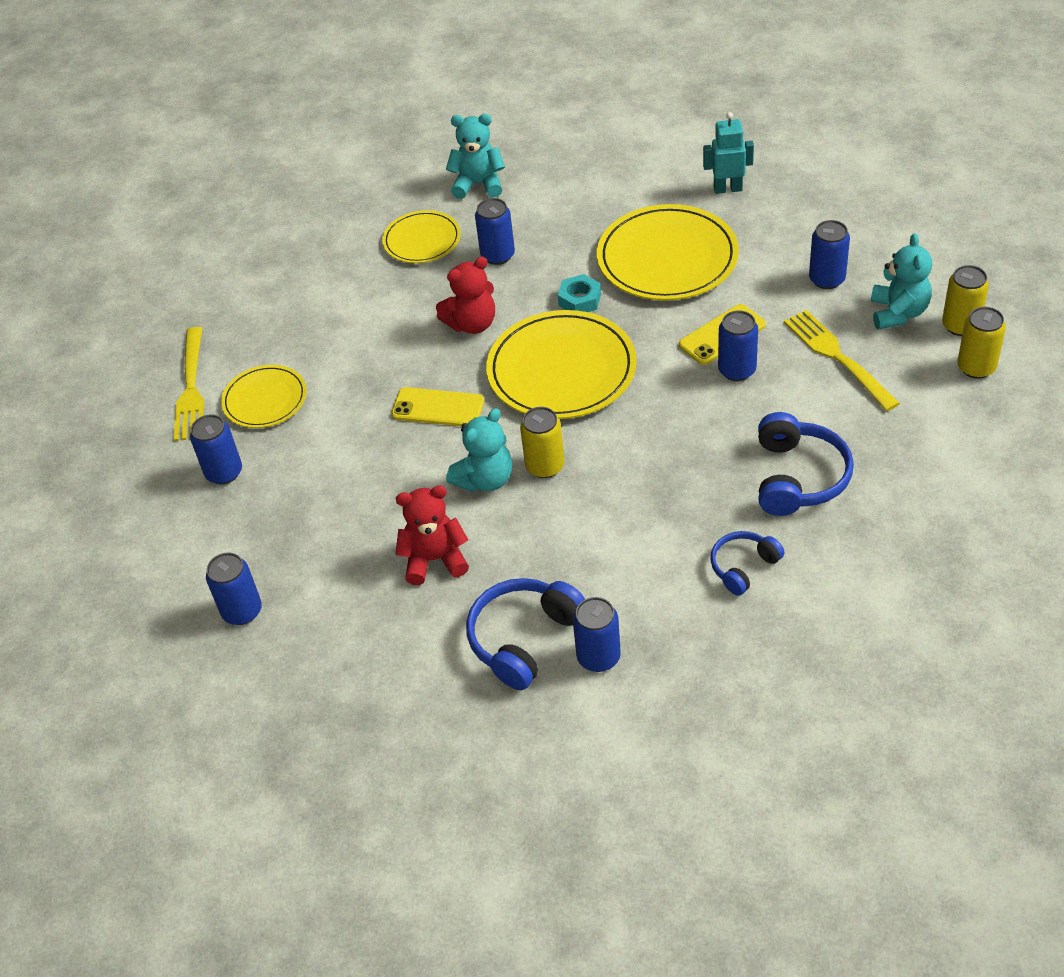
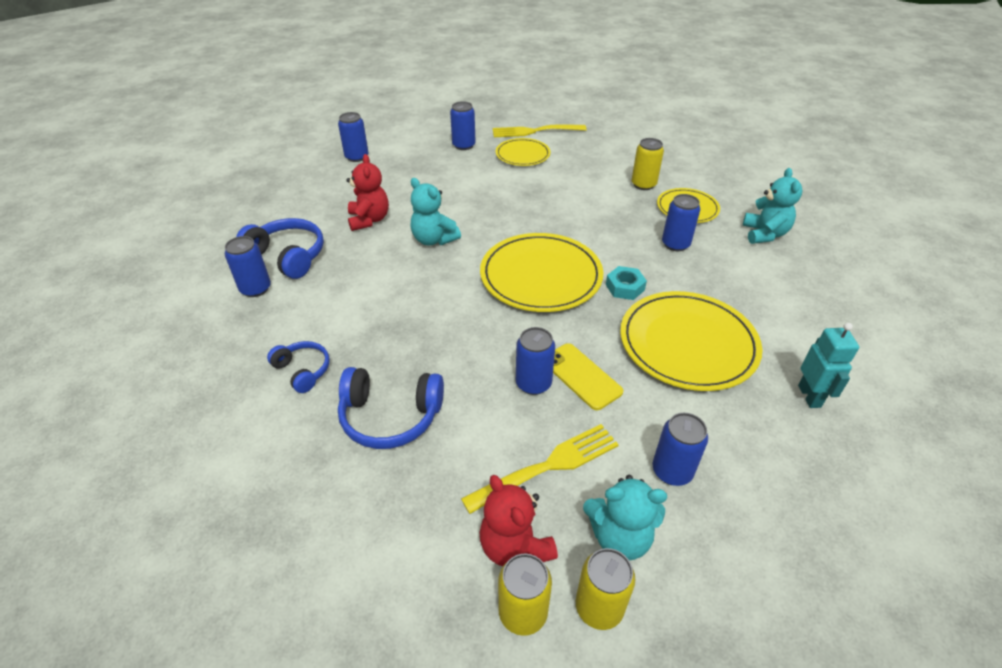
camera: 85 degrees right, 5 degrees down
(438, 408) = (507, 219): yellow phone -> none
(472, 324) = (594, 232): red teddy bear -> red teddy bear (515, 546)
(545, 466) = (440, 266): yellow can -> yellow can (643, 184)

